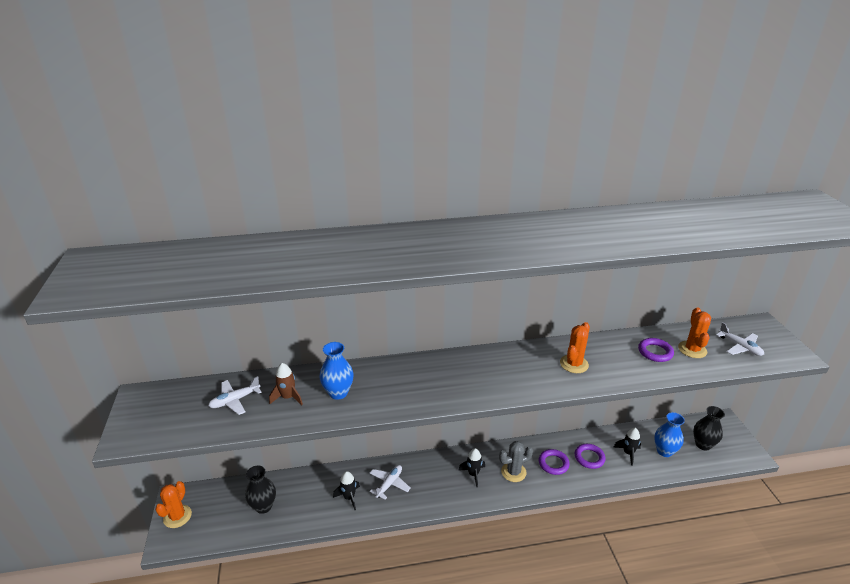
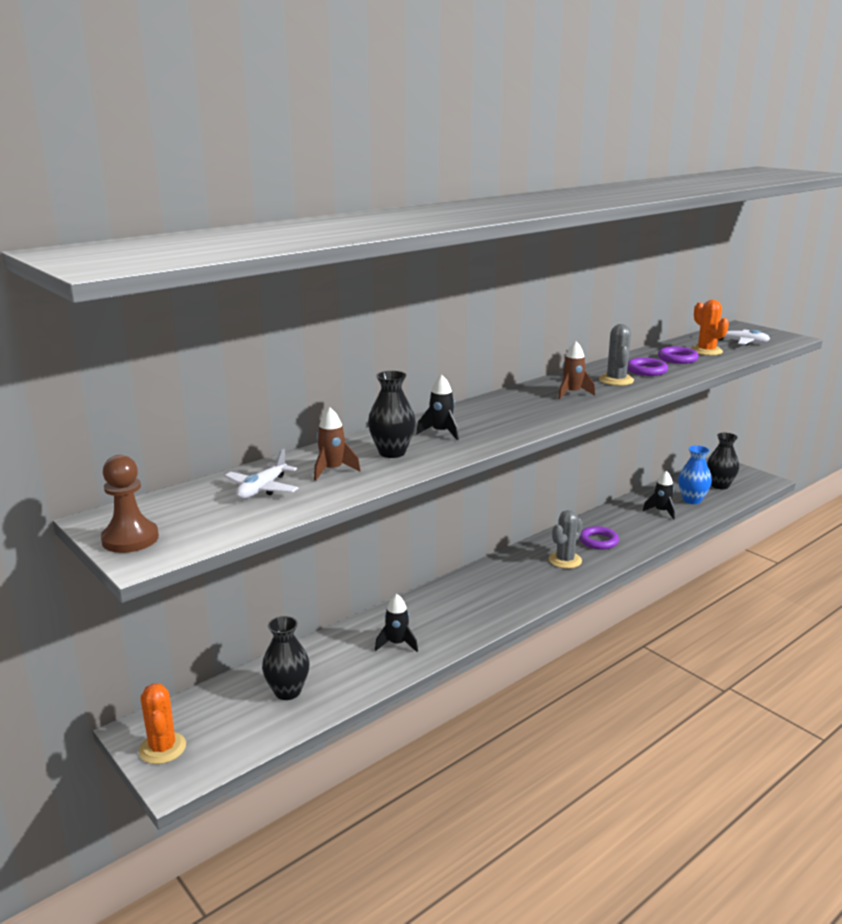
camera: 30 degrees left, 10 degrees down
(134, 419) = (130, 539): none -> brown pawn
(338, 393) = (392, 452): blue vase -> black vase
(389, 484) = (434, 615): white plane -> none
(473, 474) = (523, 576): black rocket -> black rocket (441, 432)
(523, 369) = (572, 393): none -> brown rocket
(574, 364) = (616, 380): orange cactus -> grey cactus
(589, 458) = (628, 526): purple ring -> purple ring (646, 370)

